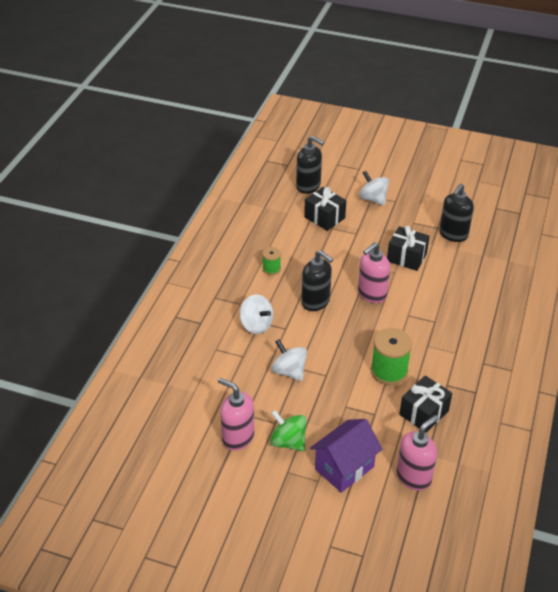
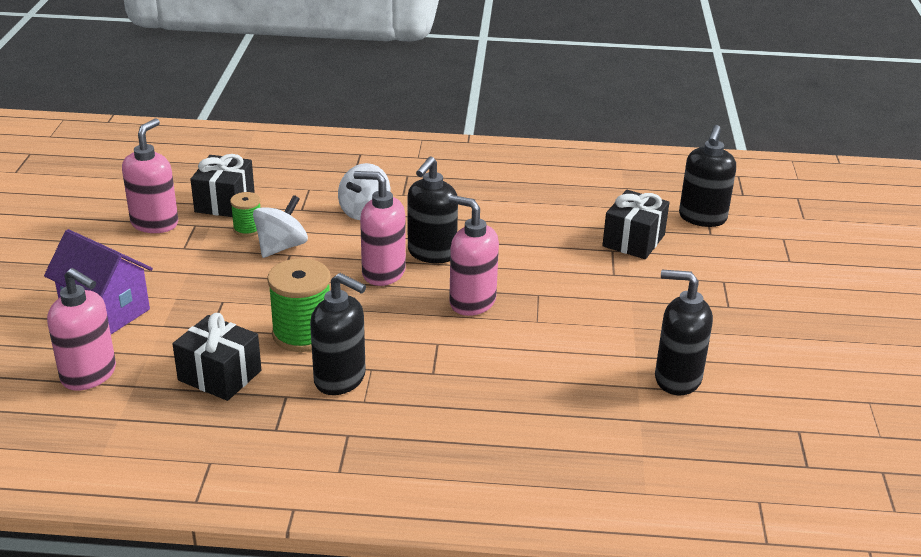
camera: 75 degrees right, 10 degrees down
(271, 269) = (486, 209): green spool -> green spool (248, 229)
(288, 441) = (150, 261): green spinning top -> none
(332, 327) = (383, 273): none -> pink soap dispenser
(373, 199) = (716, 282): white spinning top -> none
(406, 257) = (581, 330): black gift -> black gift (224, 202)
(435, 360) = (340, 379): none -> black soap dispenser

